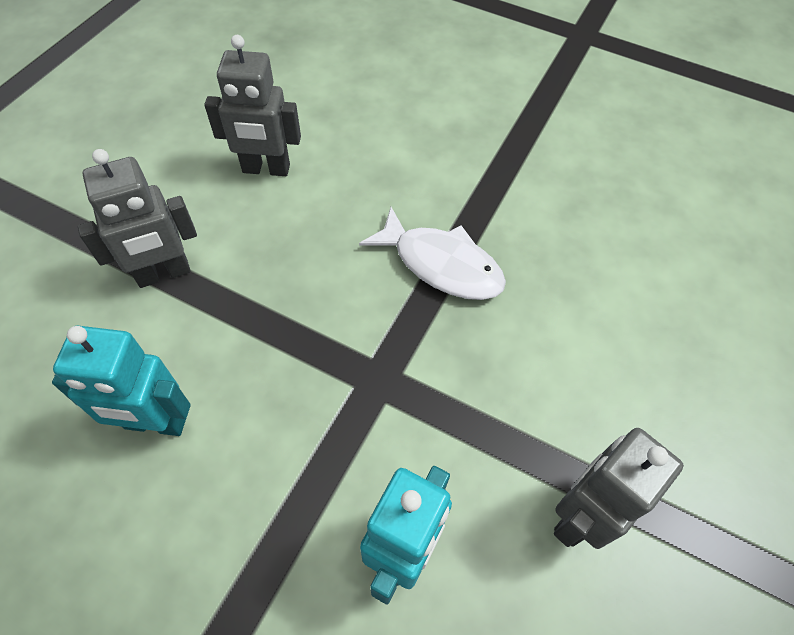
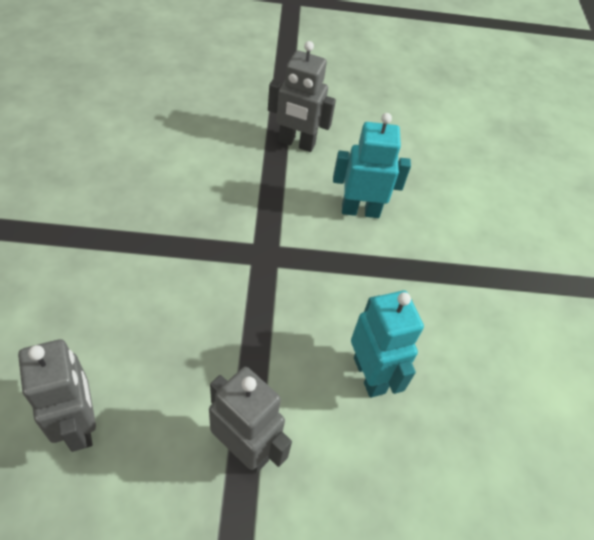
camera: 120 degrees left, 5 degrees down
(441, 264) = (148, 245): white fish -> none

